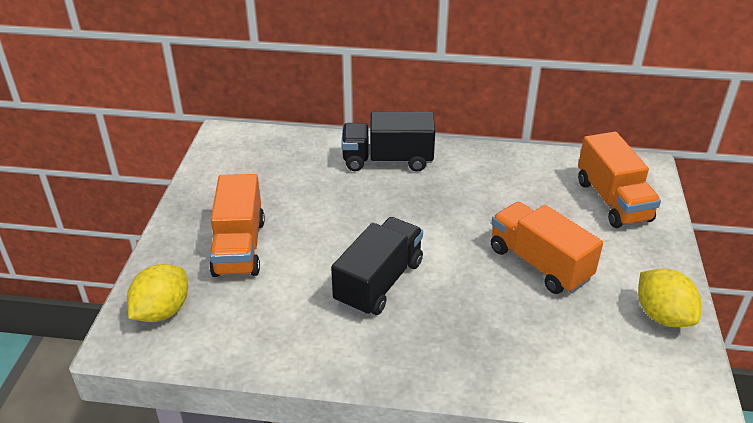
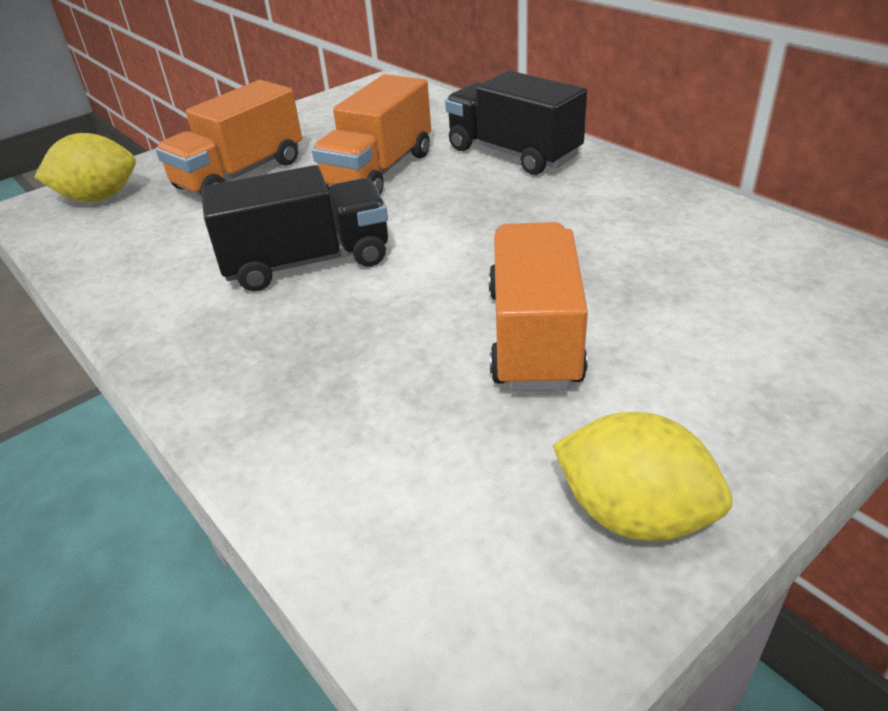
camera: 45 degrees right, 0 degrees up
(612, 201) = (786, 312): orange truck -> orange truck (379, 171)
(662, 316) = (633, 514): yellow lemon -> yellow lemon turned 75 degrees counterclockwise

